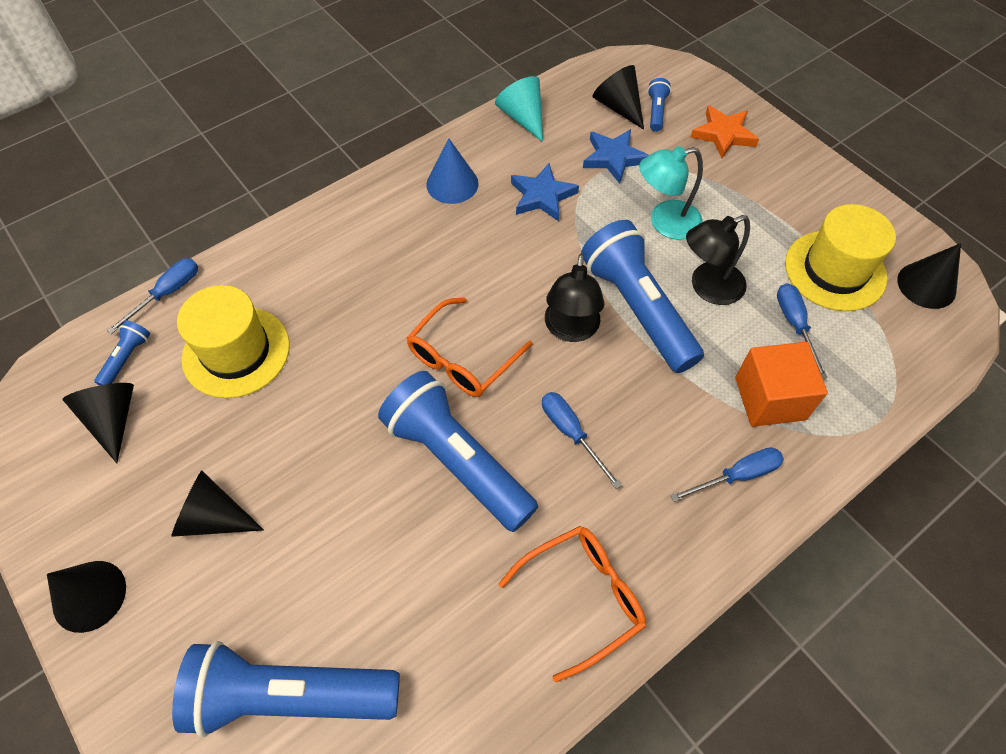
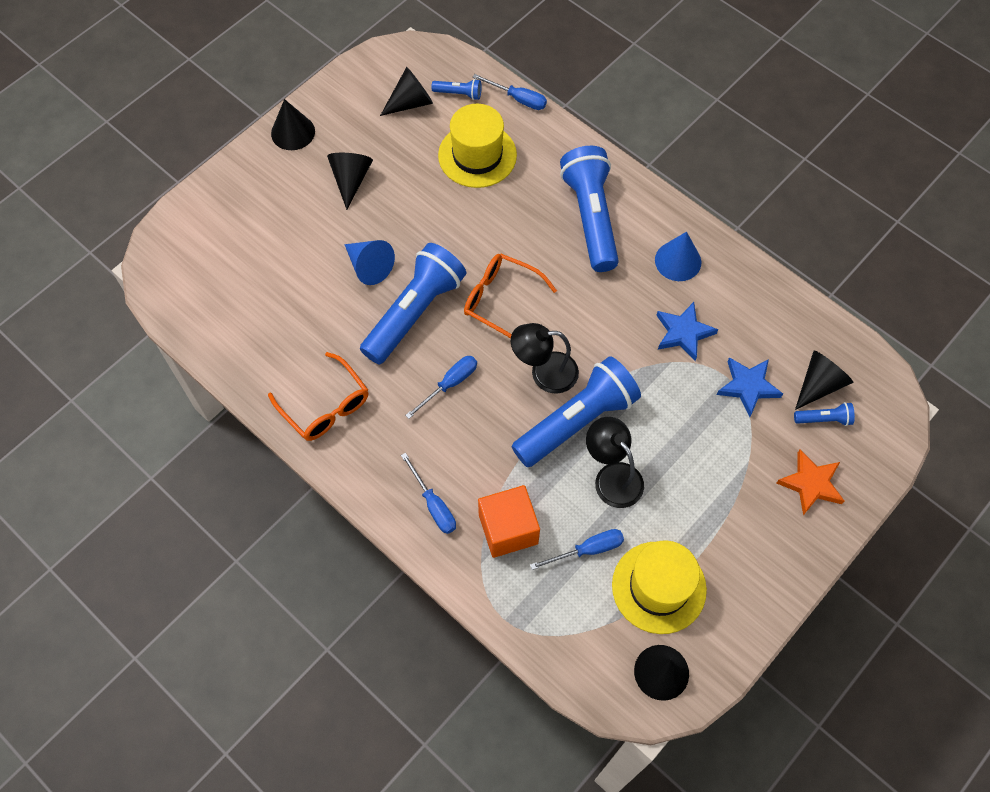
camera: 80 degrees right, 5 degrees up
(290, 695) = (246, 251): blue flashlight -> blue flashlight (591, 217)
(370, 510) = (369, 266): none -> blue cone
(523, 117) = (777, 303): turquoise cone -> none
(665, 222) = (679, 436): turquoise lamp -> none

